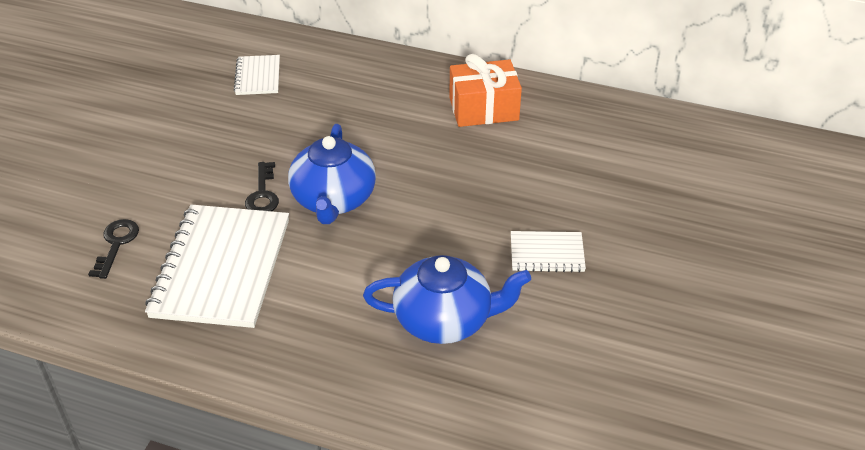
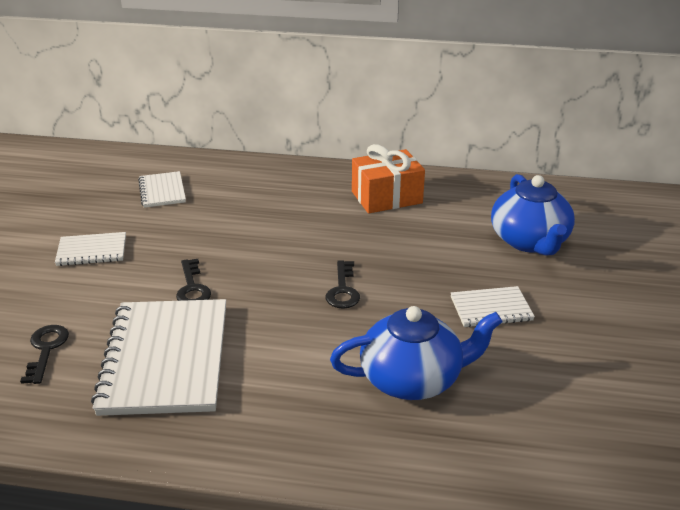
camera: 10 degrees left, 10 degrees down
(176, 141) = (92, 251): none -> white notebook
(333, 200) = (266, 285): blue teapot -> blue teapot (530, 241)
(407, 214) = (343, 290): none -> black key

